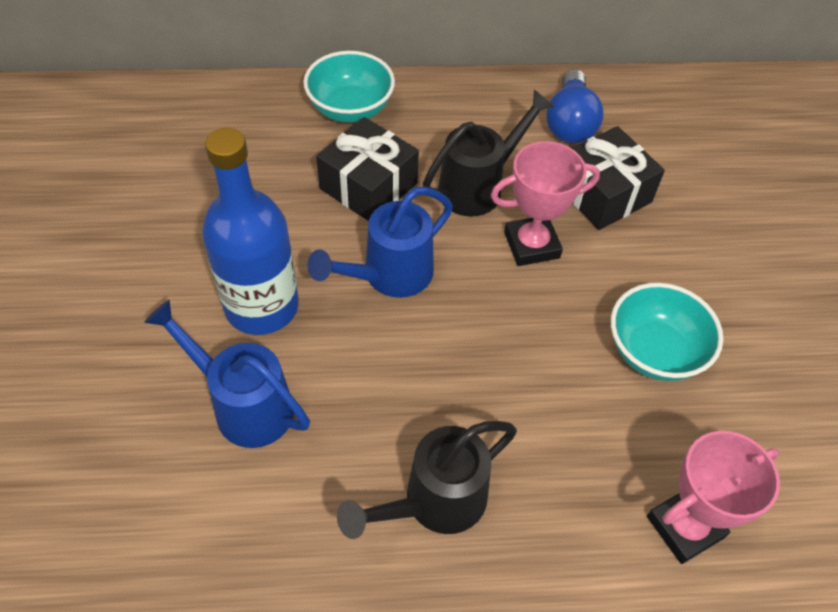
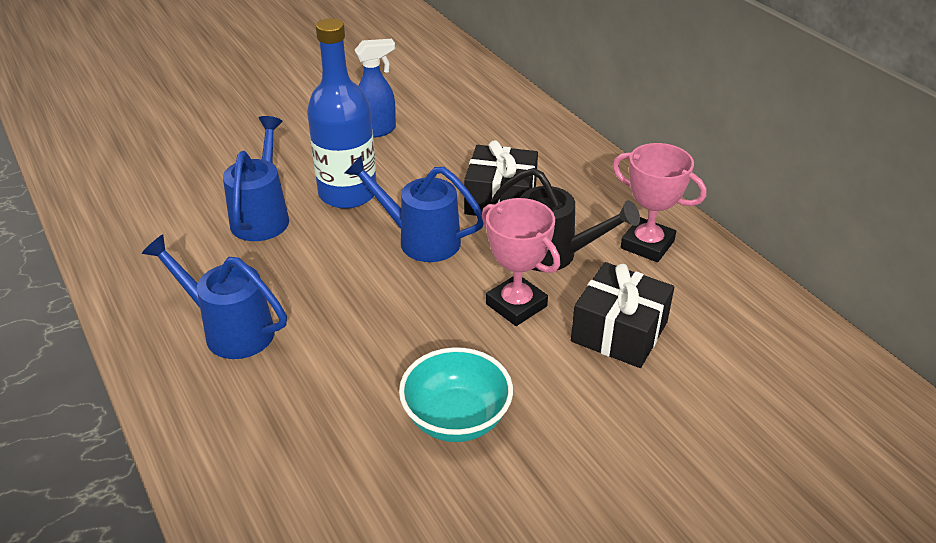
camera: 65 degrees right, 15 degrees down
(158, 233) = (377, 130): none -> blue spray bottle
(350, 109) = (572, 164): turquoise bowl -> none
(435, 502) = (231, 330): black watering can -> blue watering can
(570, 123) = (688, 284): blue light bulb -> none
(684, 527) = (278, 489): pink trophy -> pink trophy (647, 245)

